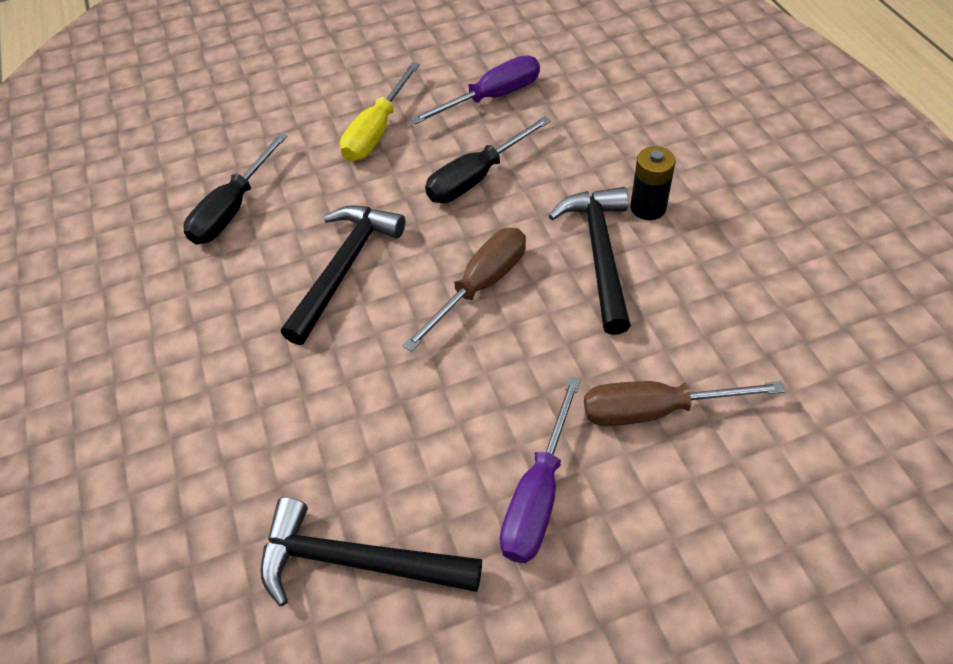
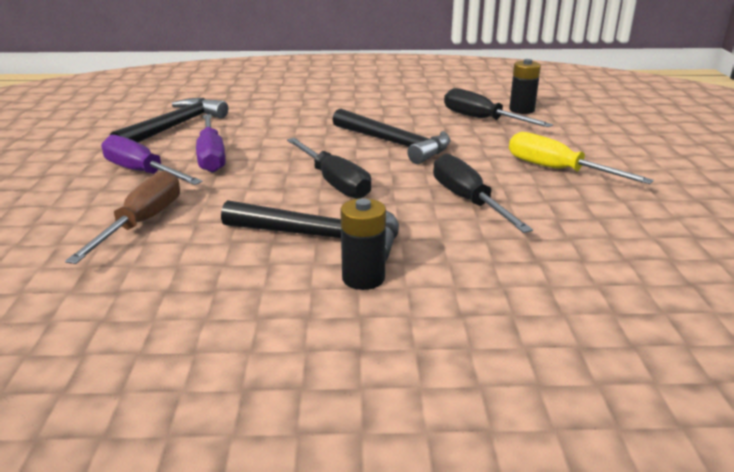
camera: 105 degrees right, 25 degrees down
(186, 180) = (521, 110): none -> black battery
(480, 286) = (334, 182): brown screwdriver -> black screwdriver
(492, 97) = (599, 228): purple screwdriver -> purple screwdriver (211, 156)

